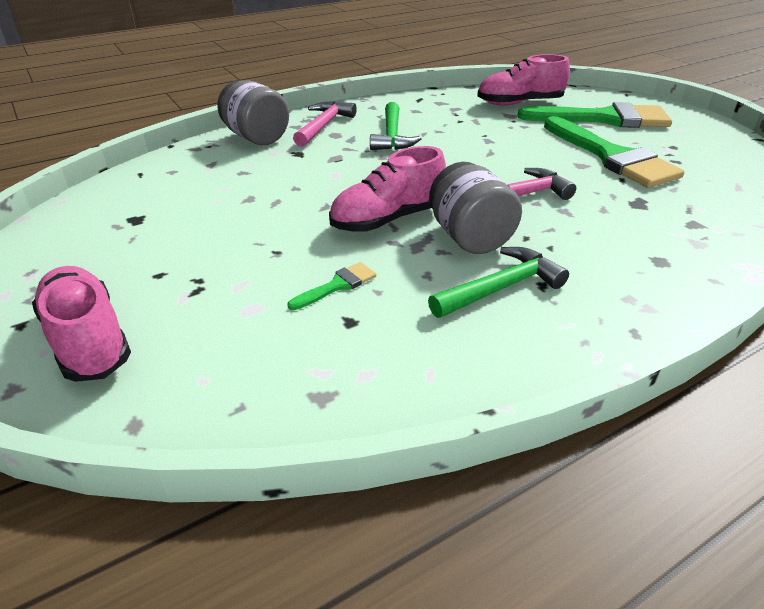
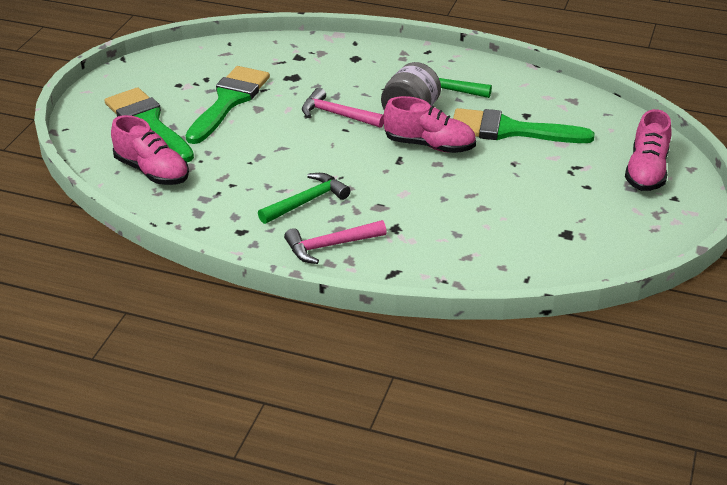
camera: 130 degrees left, 0 degrees up
(256, 137) = (398, 266): grey jar -> none
(337, 285) = (509, 130): green brush -> green brush, size x2.36

